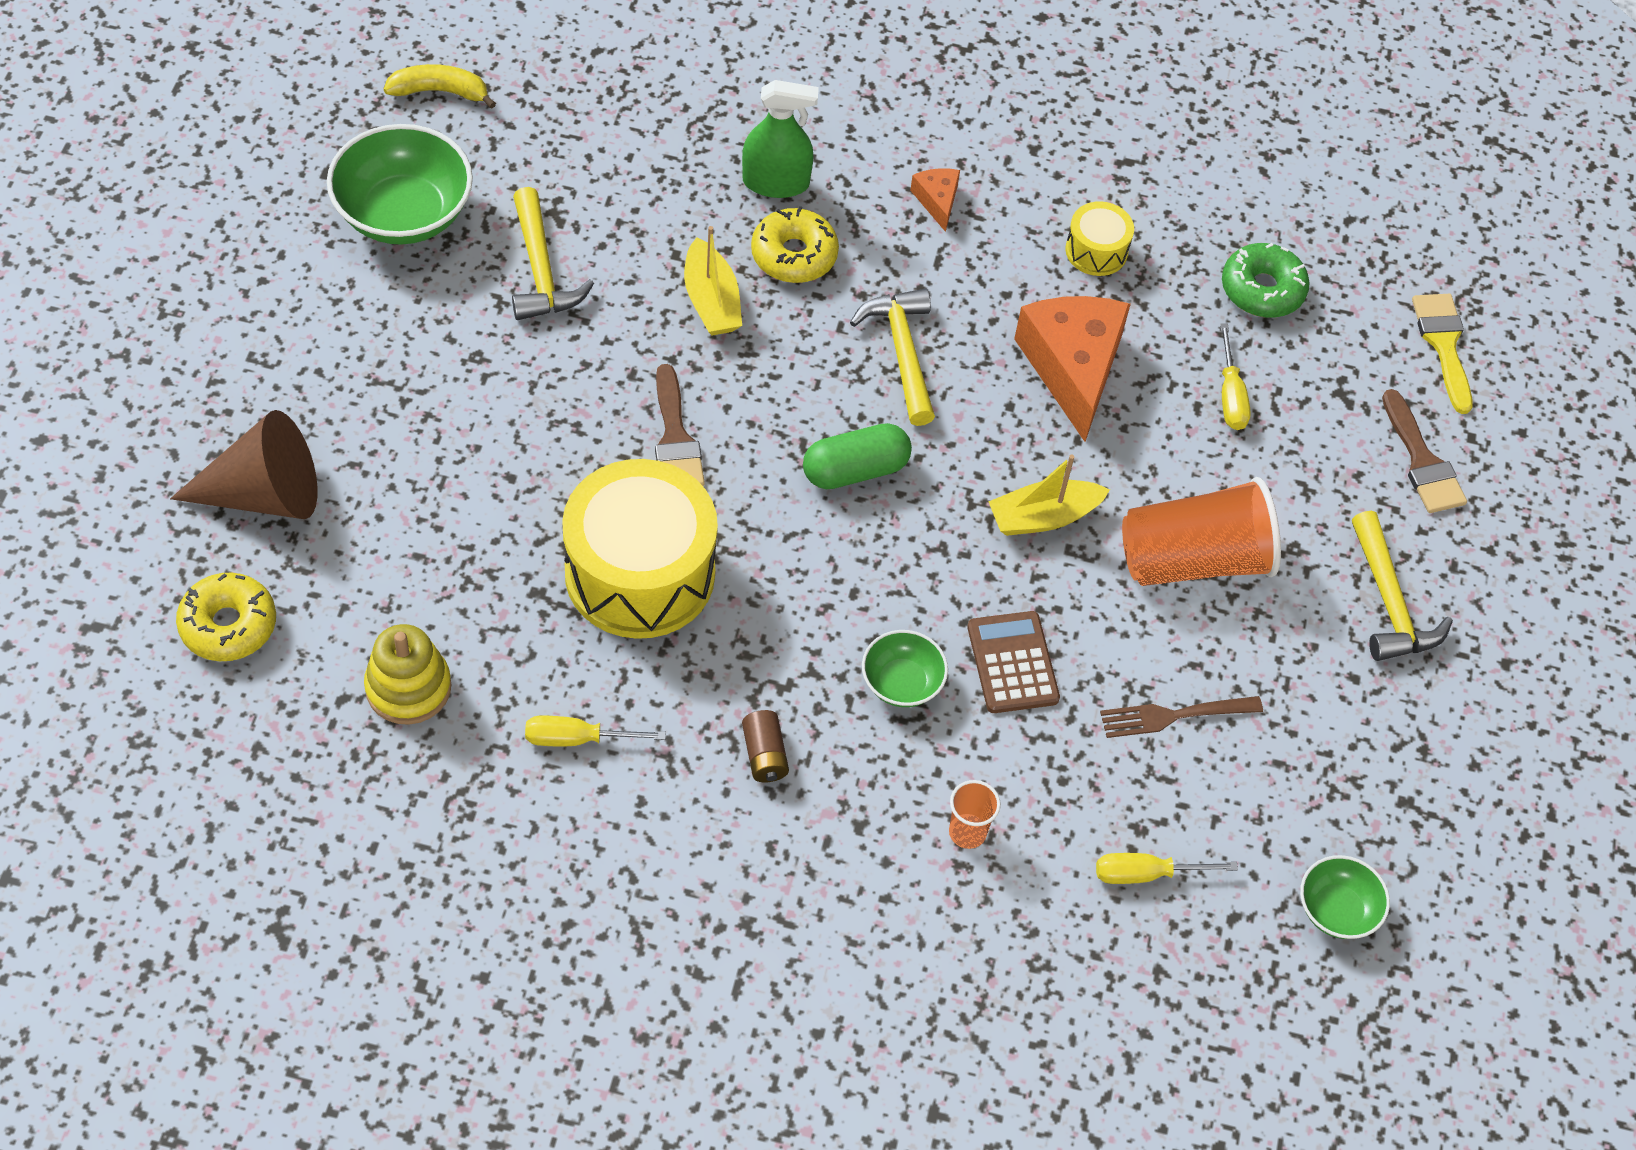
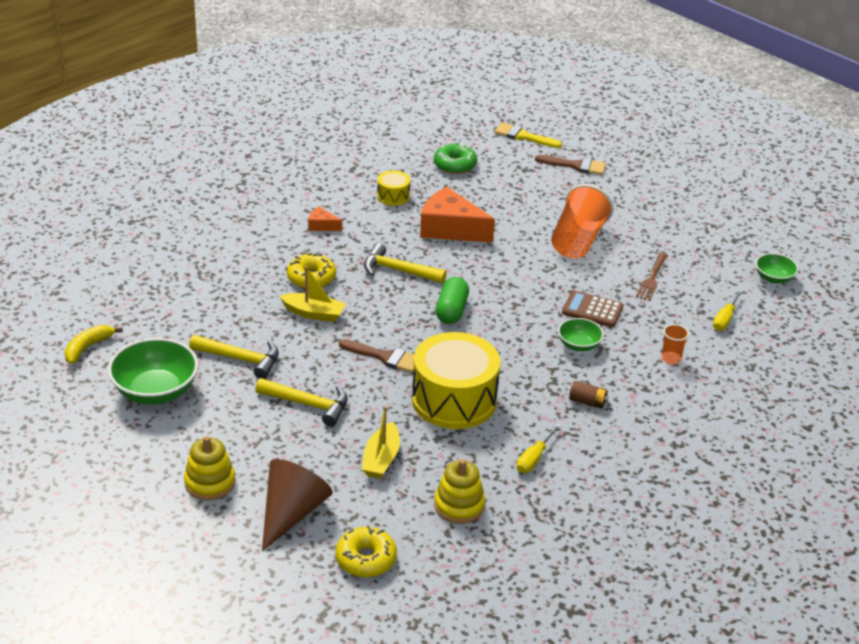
camera: 55 degrees left, 20 degrees down
(263, 372) = (210, 482): none -> yellow stacking toy
(776, 182) = (263, 266): green spray bottle -> none
(1043, 517) = (522, 270): yellow boat -> yellow boat (381, 459)
(1230, 395) = (502, 196): yellow screwdriver -> none
(1389, 602) = (637, 203): yellow hammer -> yellow hammer (308, 404)

